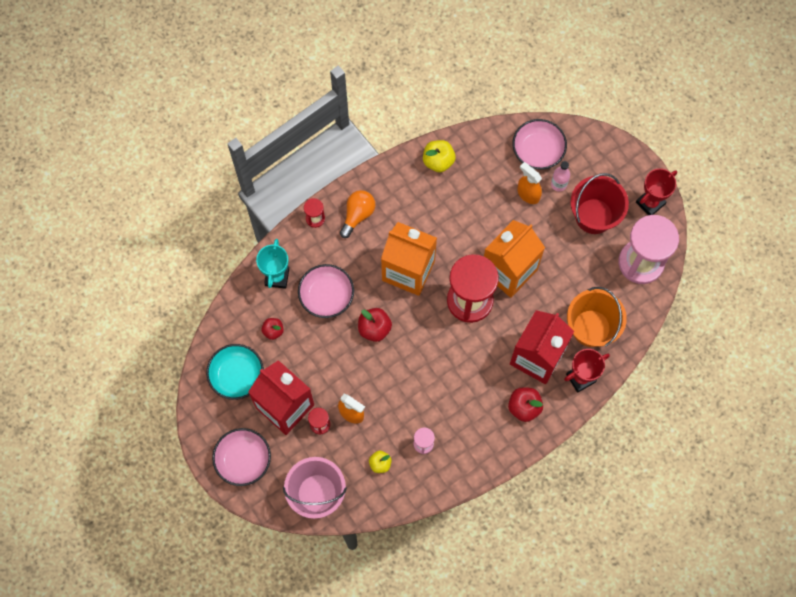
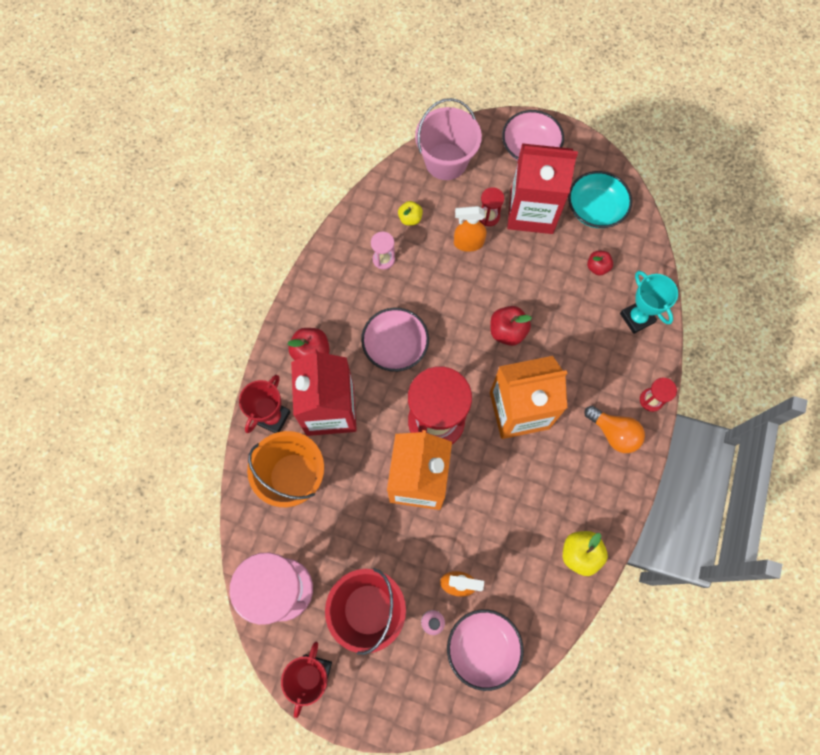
camera: 145 degrees right, 0 degrees up
(326, 296) = (576, 332): pink bowl -> pink bowl (395, 346)
(357, 215) = (613, 433): orange light bulb -> orange light bulb turned 45 degrees counterclockwise

